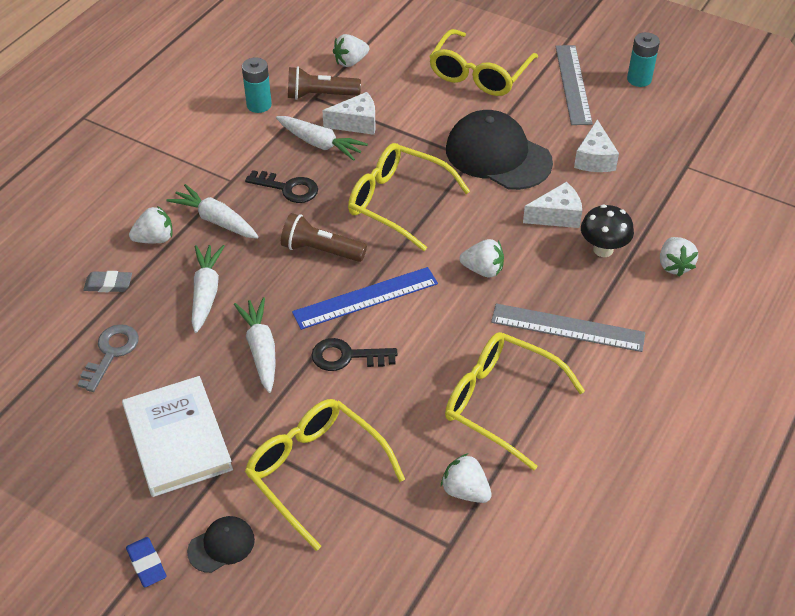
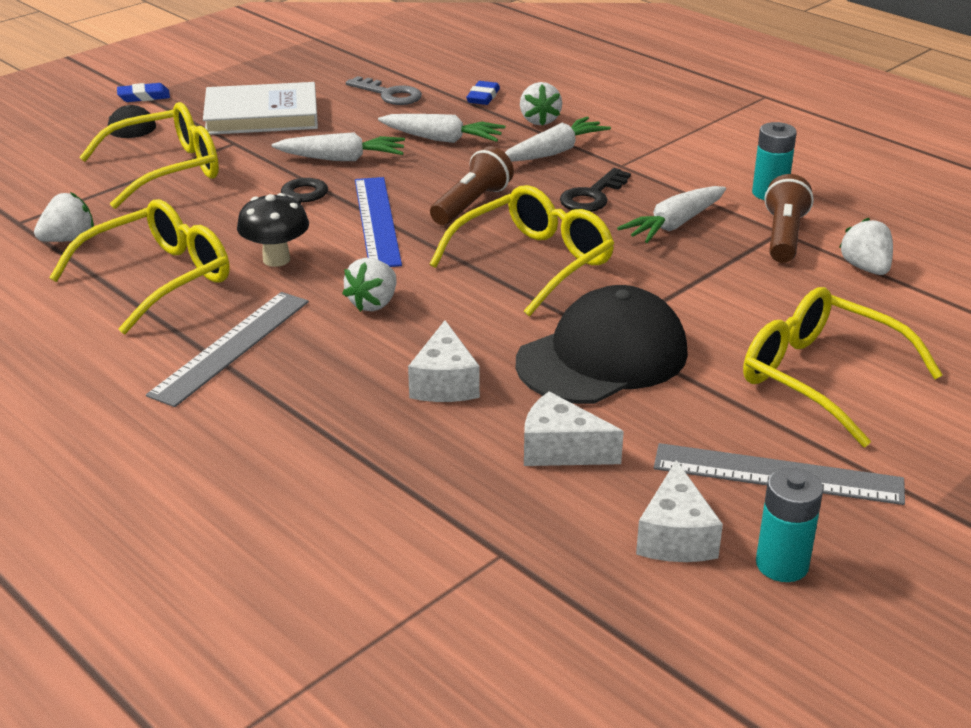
camera: 105 degrees right, 15 degrees down
(108, 284) = (483, 97): grey eraser -> blue eraser
(356, 123) = (713, 255): white cheese -> white cheese (675, 536)
(603, 249) = (352, 409): black mushroom -> black mushroom (276, 259)
(674, 265) = (278, 469): white strawberry -> none

